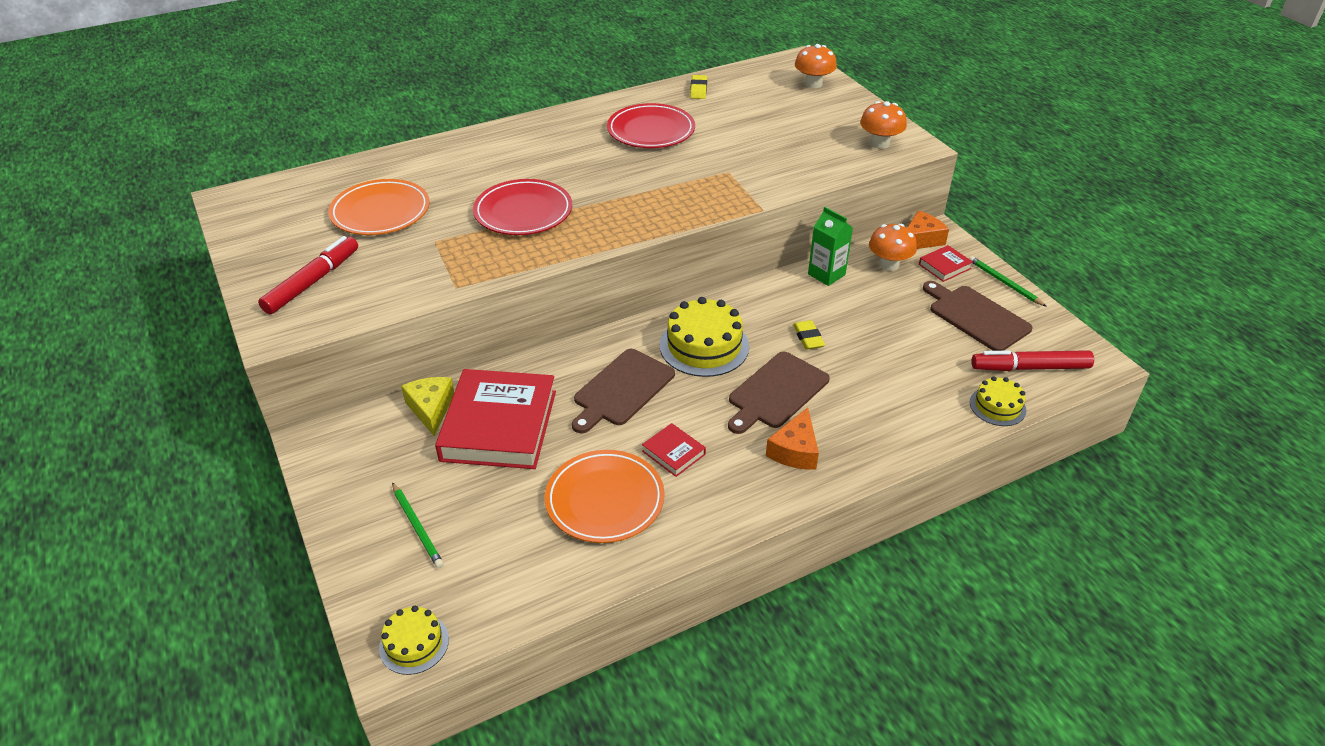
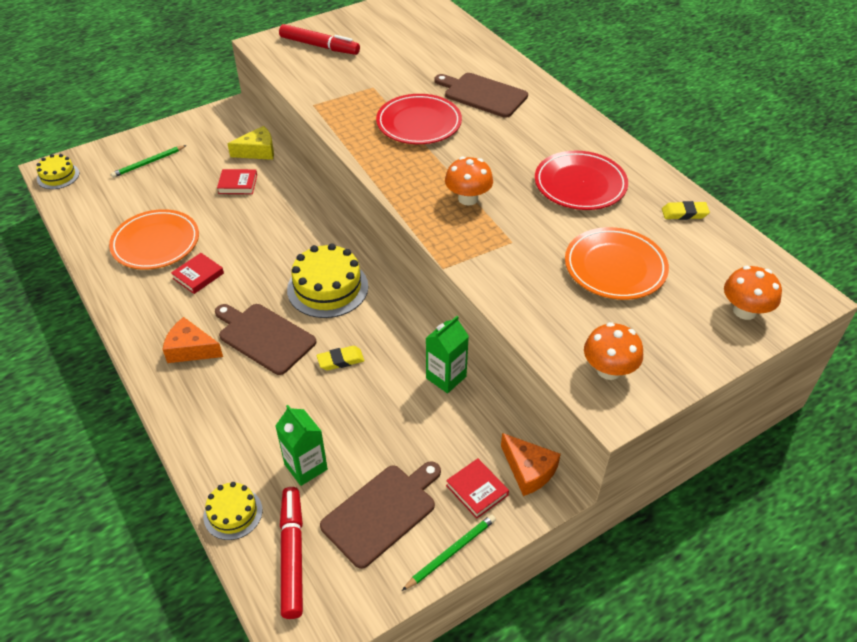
camera: 85 degrees right, 5 degrees up
(380, 212) = (410, 58): orange plate -> orange plate (615, 267)
(499, 425) = (238, 184): red book -> red book, size x0.43
(621, 390) = (273, 242): brown cutting board -> brown cutting board (482, 94)
(889, 264) = (472, 434): orange mushroom -> orange mushroom (468, 198)
(938, 360) = (306, 467): none -> green carton

